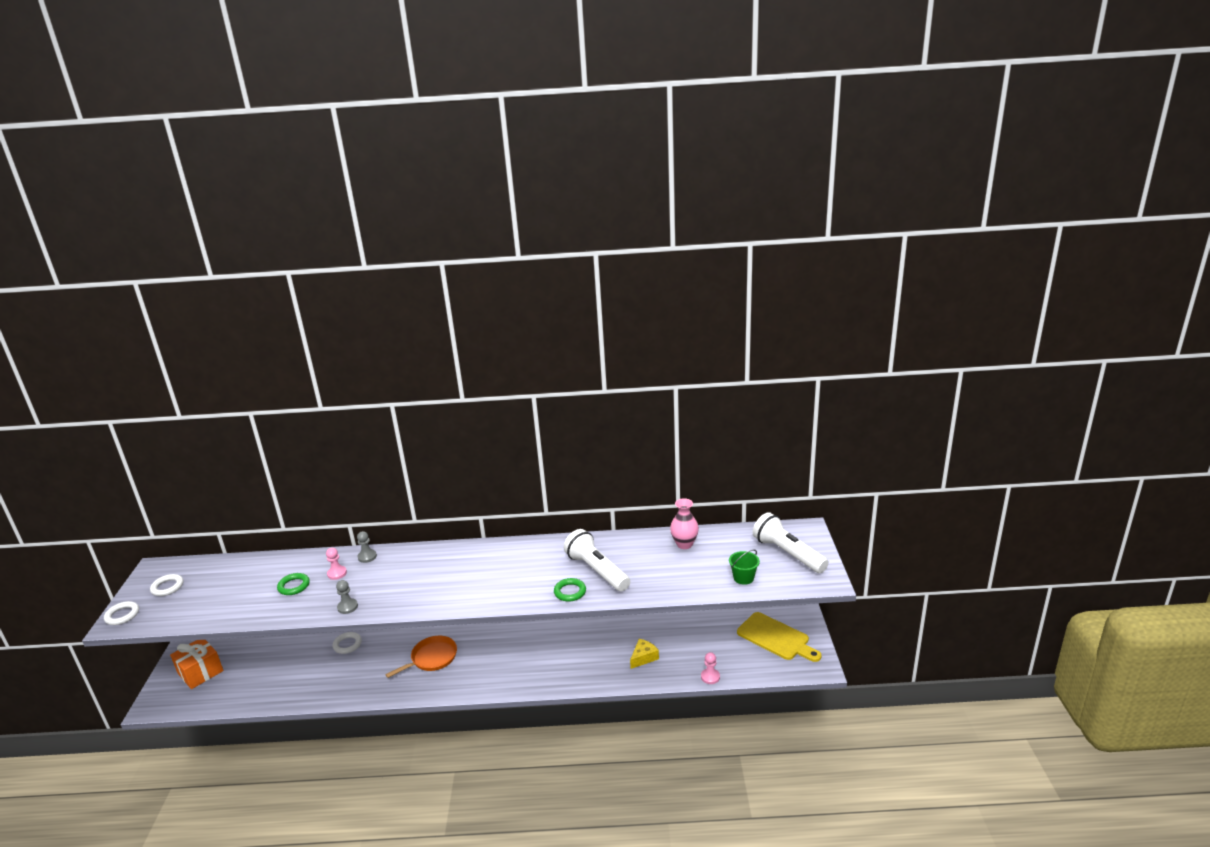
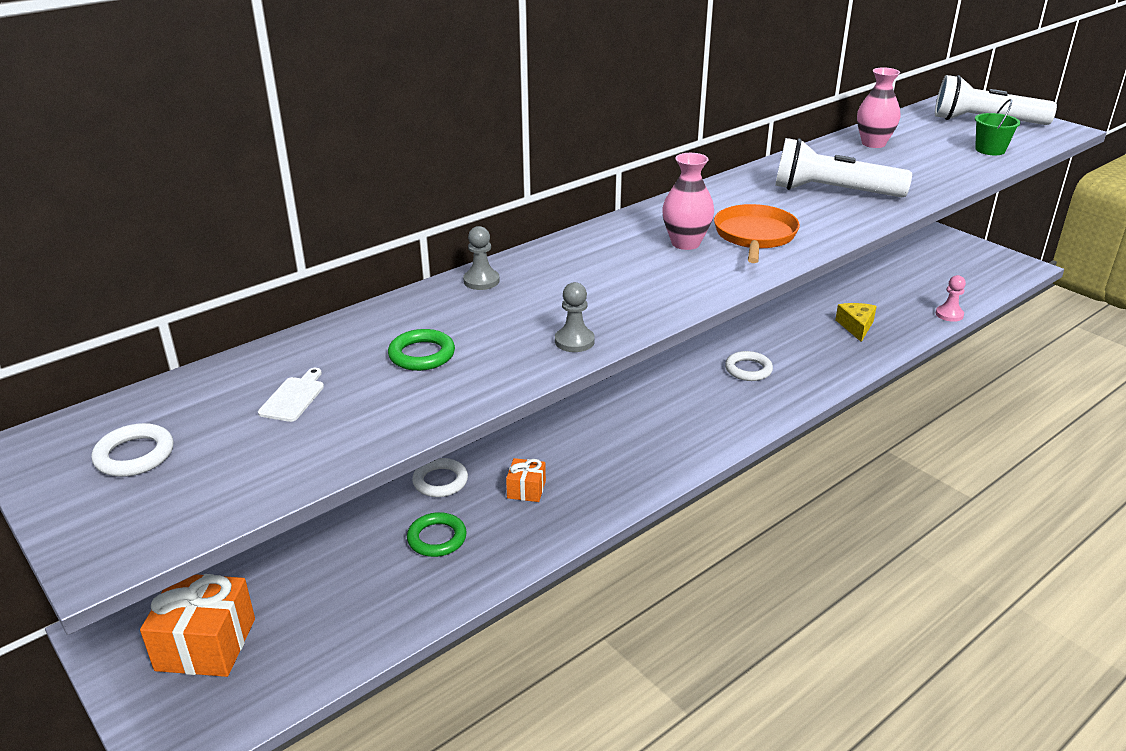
camera: 40 degrees left, 5 degrees up
(122, 615) = (100, 536): white ring -> white ring (748, 369)
(234, 585) = (294, 397): none -> white cutting board
(337, 573) = (470, 314): pink pawn -> none
(370, 667) = (526, 490): none -> orange gift
(432, 658) = (602, 438): orange pan -> orange pan (755, 236)
(474, 573) = (685, 243): none -> pink vase
(570, 592) = (846, 218): green ring -> green ring (437, 538)
(776, 638) = (947, 259): yellow cutting board -> none

